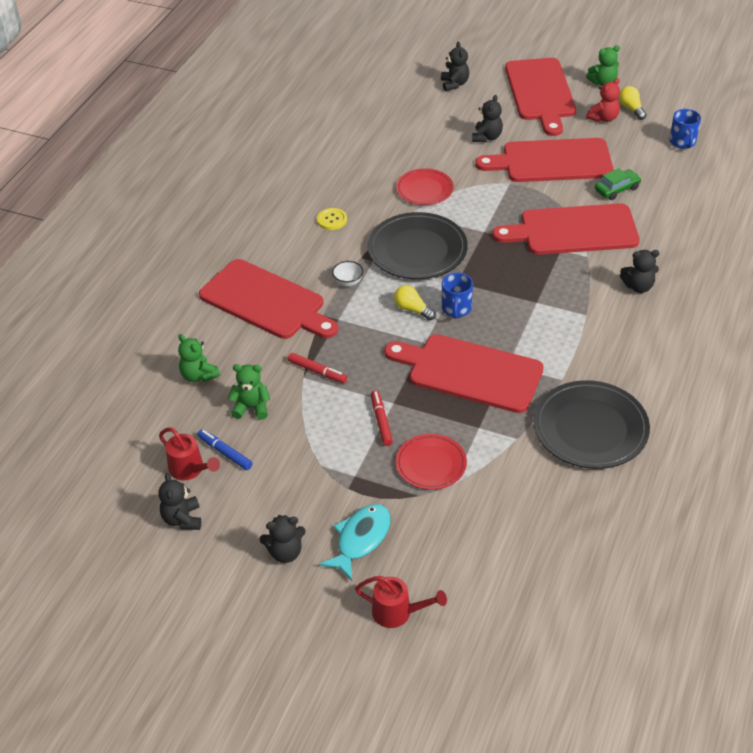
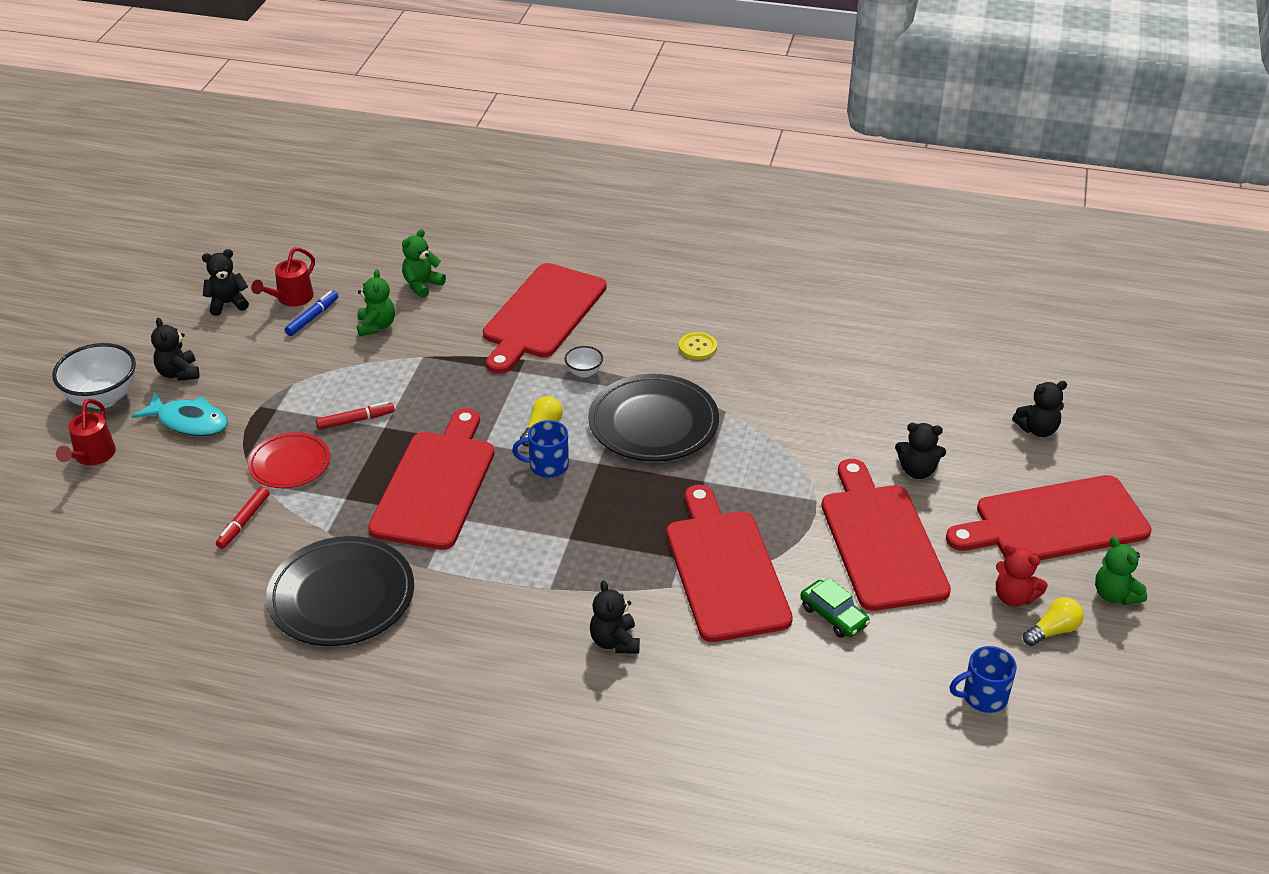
camera: 80 degrees right, 5 degrees down
(310, 613) = (102, 398): none -> white bowl
(317, 371) = (432, 365): red marker -> red marker (244, 522)
(424, 190) = (779, 420): red plate -> none

